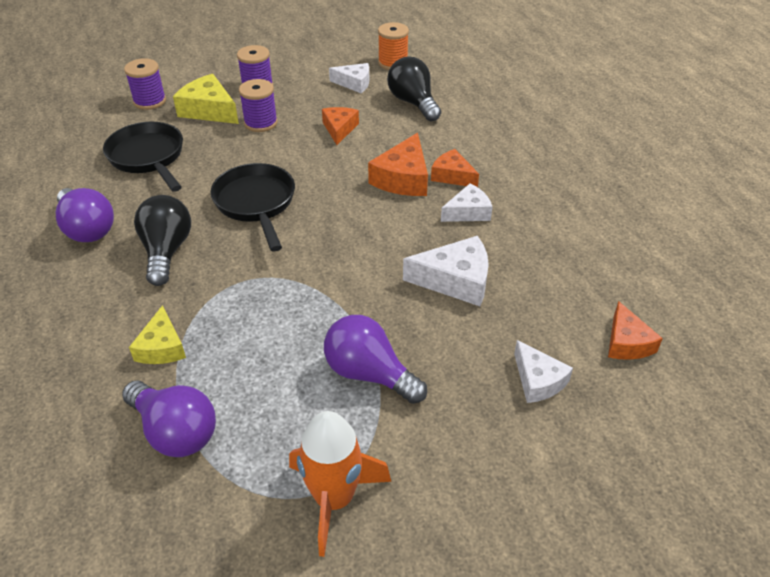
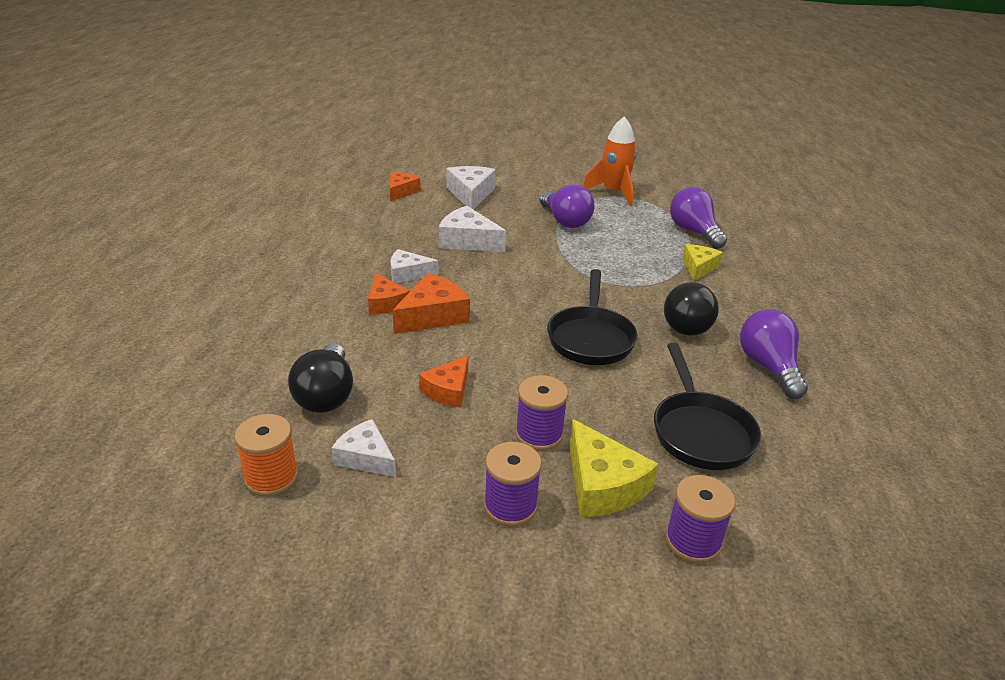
camera: 155 degrees left, 10 degrees down
(538, 380) = (471, 194): white cheese -> white cheese, size x1.51

